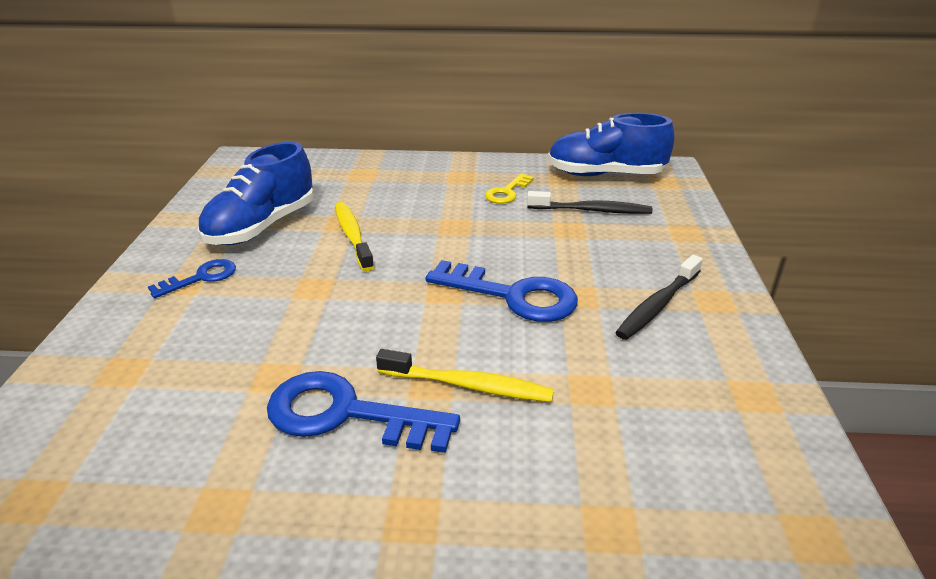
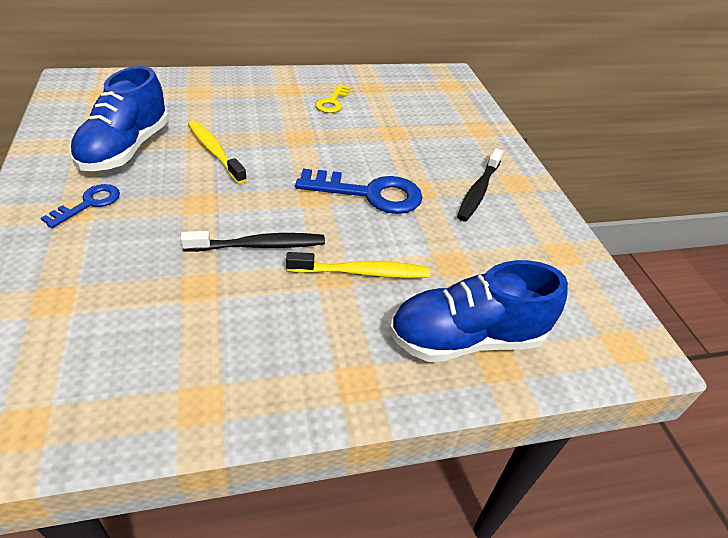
camera: 20 degrees left, 10 degrees up
(346, 414) = (274, 309): blue key -> none
(591, 210) = (405, 115): black toothbrush -> black toothbrush (259, 246)
(605, 175) = (405, 82): blue shoe -> blue shoe (466, 338)

